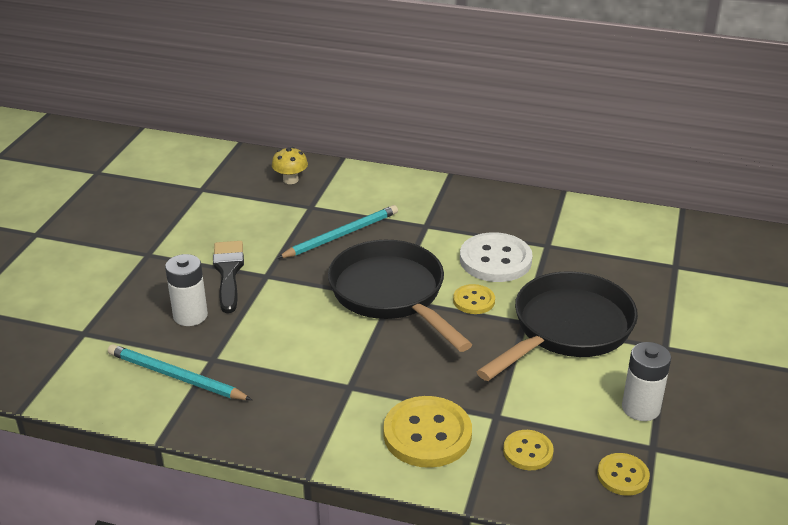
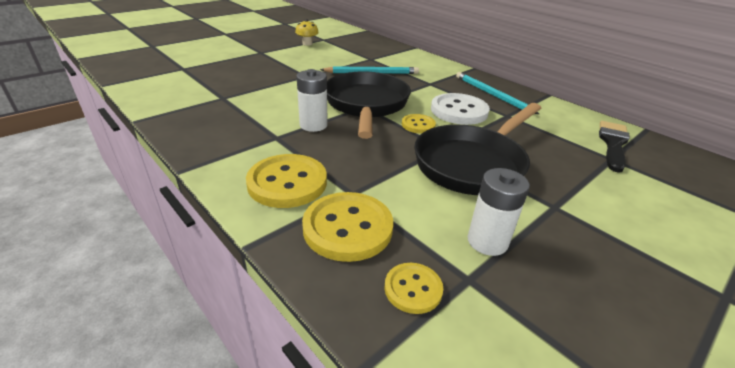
camera: 30 degrees right, 0 degrees up
(176, 376) = (192, 98): turquoise pencil -> turquoise pencil (492, 95)
(190, 315) = (242, 78): white battery -> white battery (313, 125)
(228, 272) = (288, 69): black brush -> black brush (613, 144)
(290, 180) = (374, 47): yellow mushroom -> yellow mushroom (307, 44)
(528, 451) = (347, 228): yellow button -> yellow button, size x1.81
(567, 329) = (473, 163): black pan -> black pan turned 150 degrees clockwise

